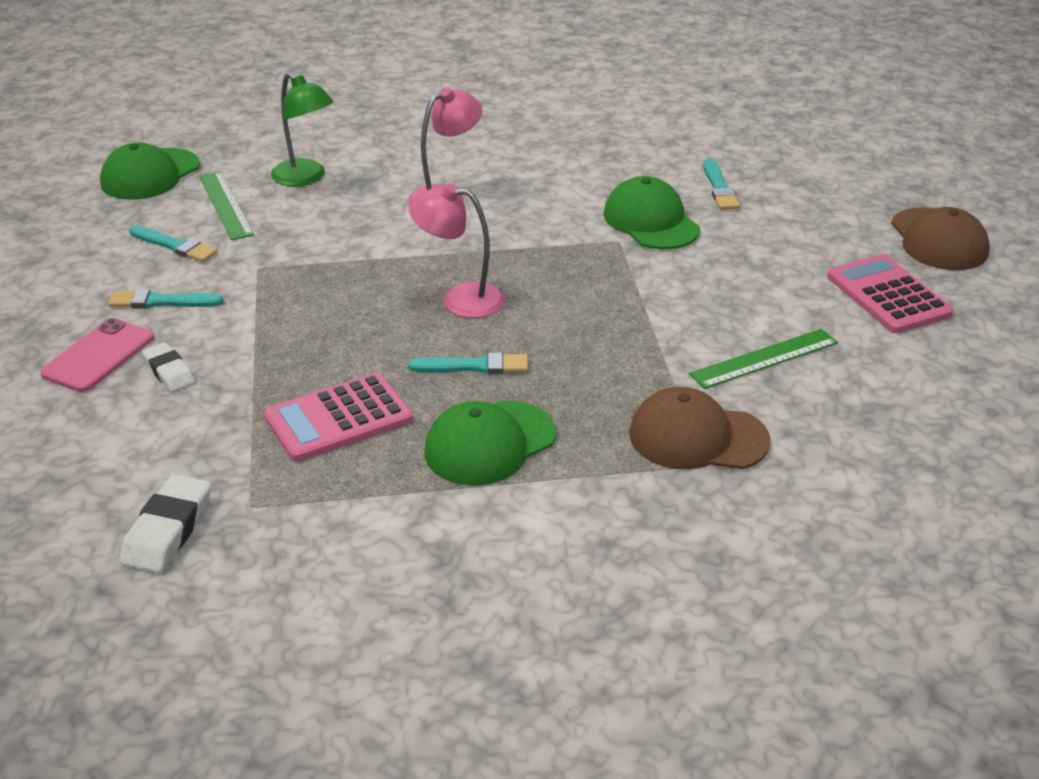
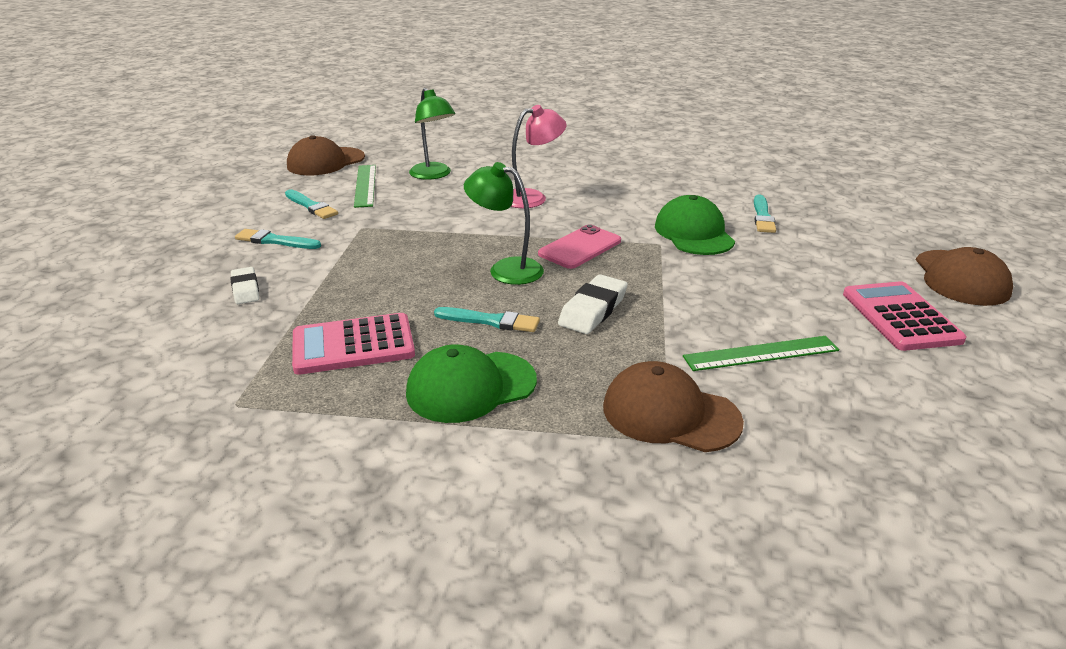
camera: 15 degrees right, 5 degrees down
(98, 356) = (203, 271): pink phone -> pink phone (580, 247)
(150, 175) = (326, 162): green cap -> brown cap
(168, 530) = (154, 413): white eraser -> white eraser (593, 310)
(460, 299) = (506, 269): pink lamp -> green lamp

